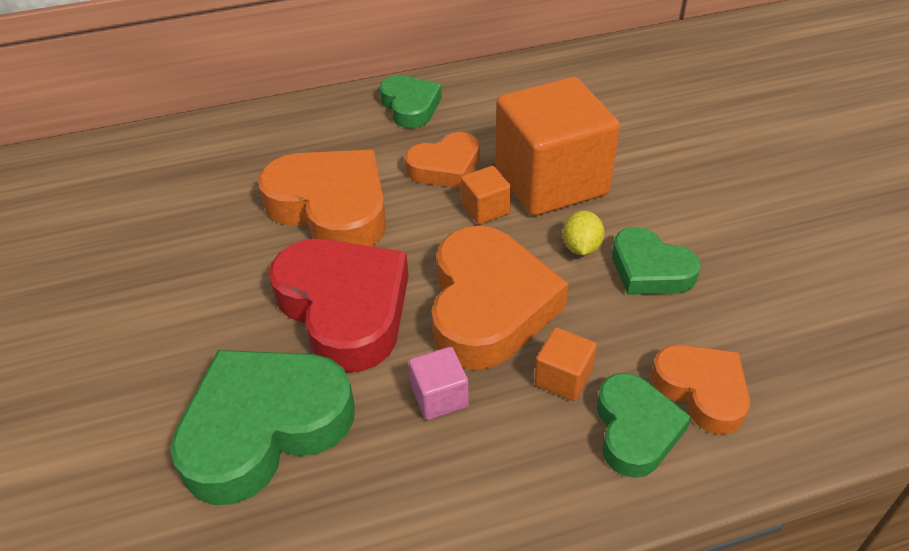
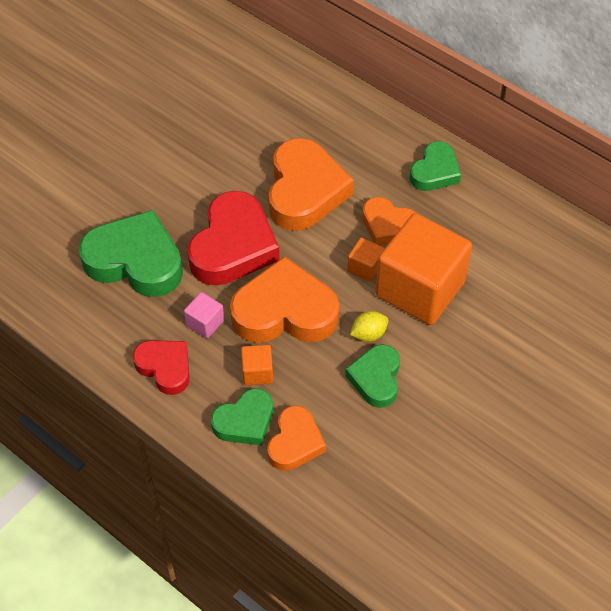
camera: 55 degrees right, 10 degrees up
(479, 483) = (165, 368): none -> red heart
(489, 306) = (285, 311): orange heart -> orange heart turned 150 degrees counterclockwise

